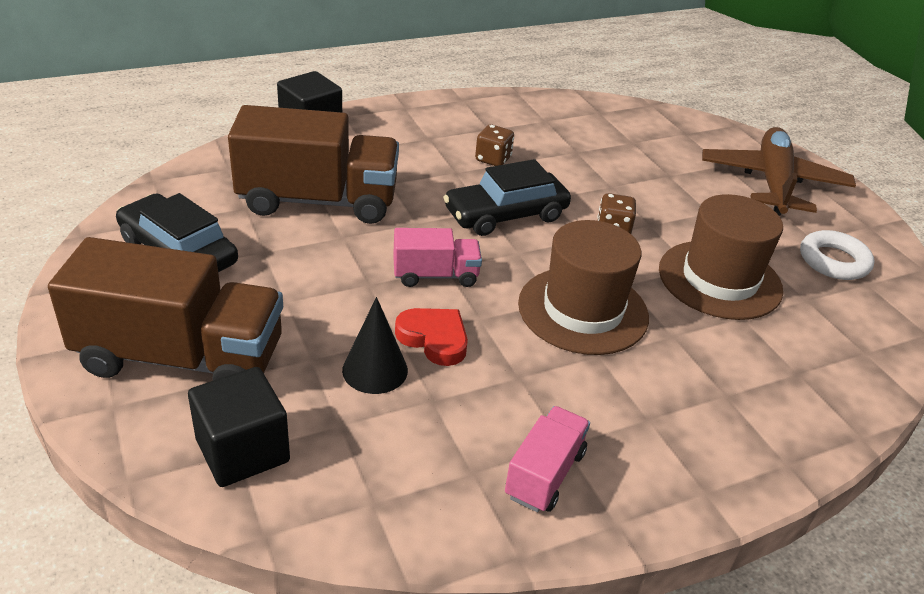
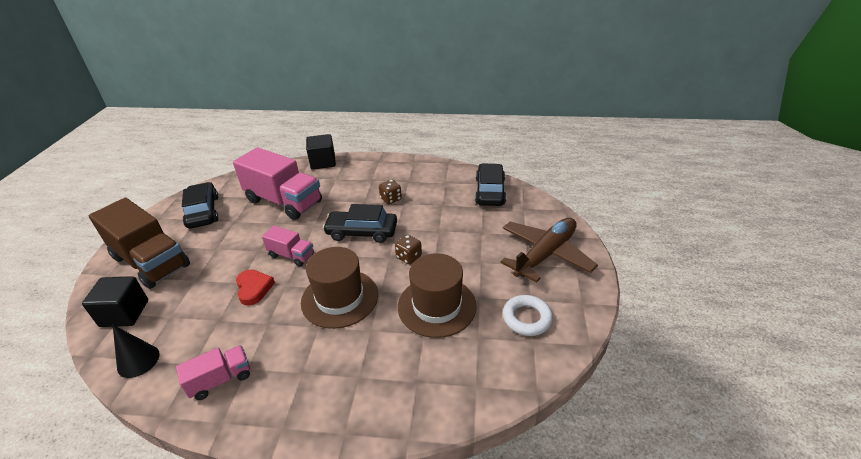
camera: 35 degrees right, 0 degrees up
(318, 201) = (284, 201): brown truck -> pink truck
(375, 370) = (212, 295): black cone -> black cone (138, 361)
(620, 120) = (490, 191): none -> black car

